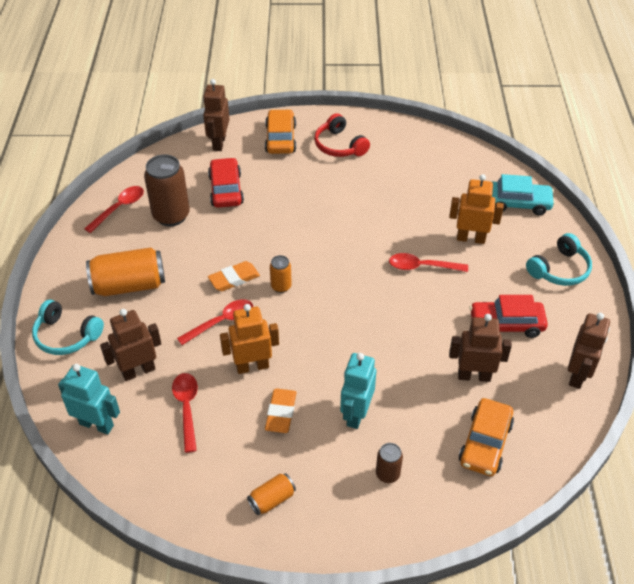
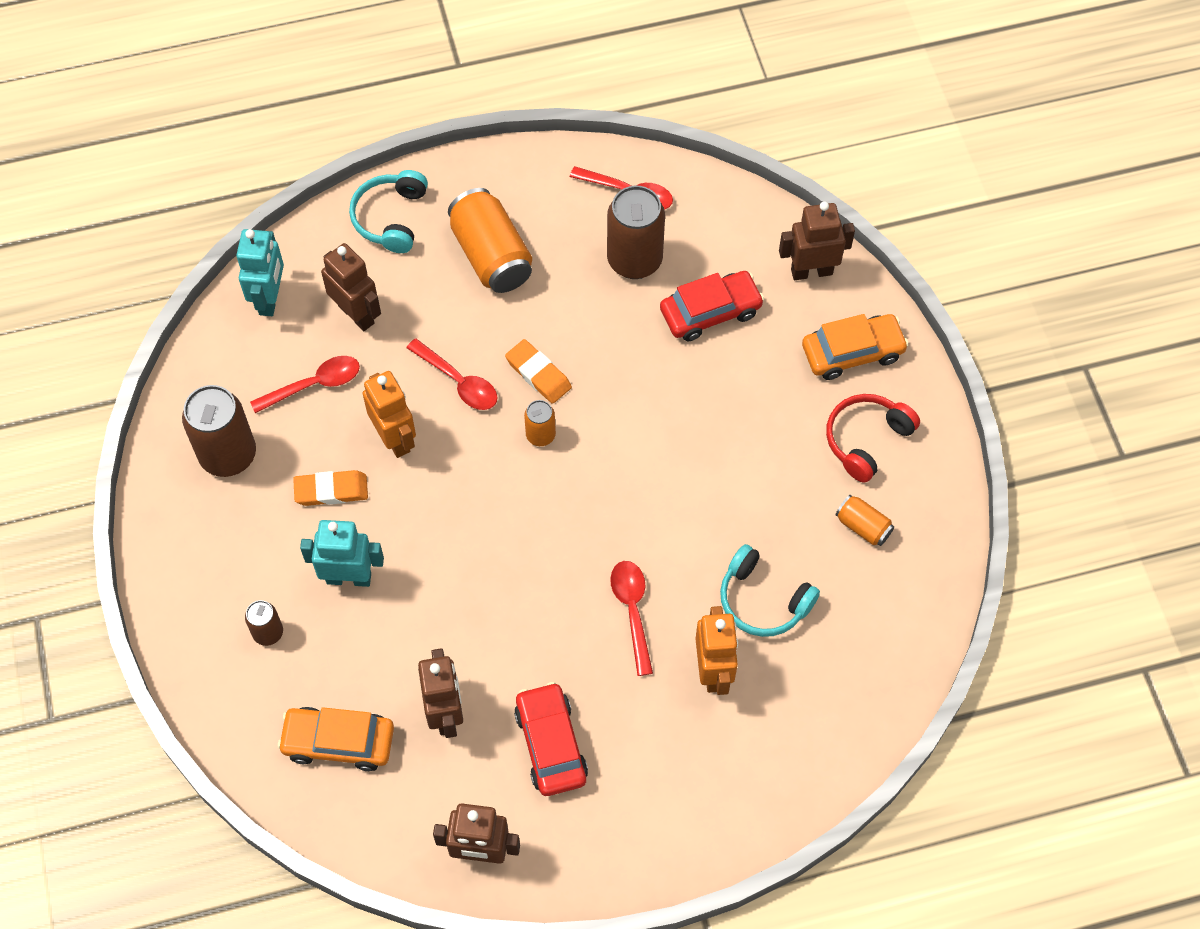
camera: 75 degrees right, 15 degrees up
(225, 477) = (228, 455): none -> brown can
(272, 499) = (208, 513): orange can -> orange can (863, 526)
(518, 203) = (818, 732): turquoise car -> none
(559, 269) = (685, 811): turquoise headphones -> turquoise headphones (763, 600)

